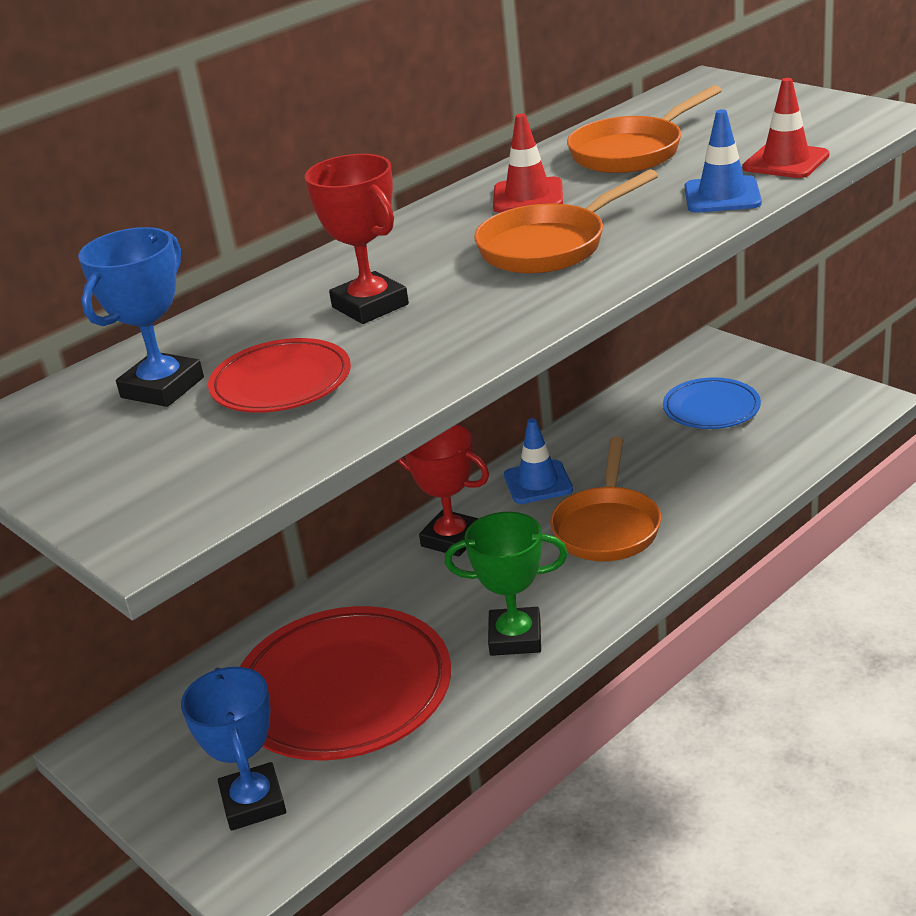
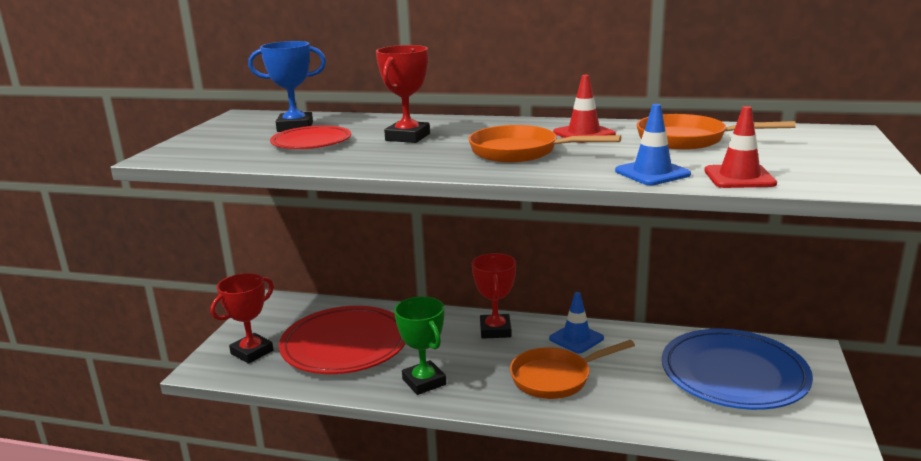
camera: 55 degrees right, 10 degrees down
(253, 802) = (252, 352): blue trophy -> red trophy
(711, 409) = (733, 375): blue plate -> blue plate, size x1.82

